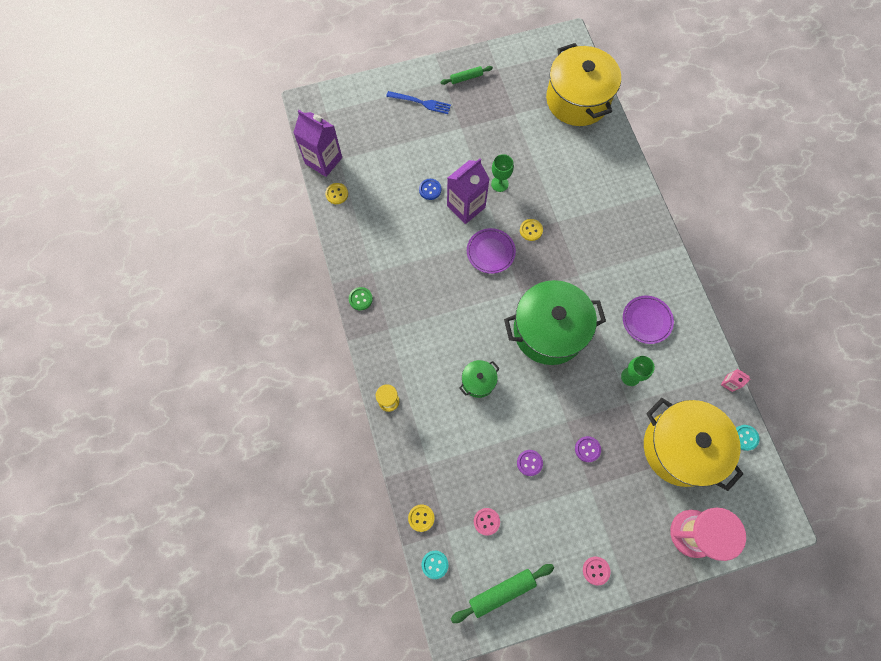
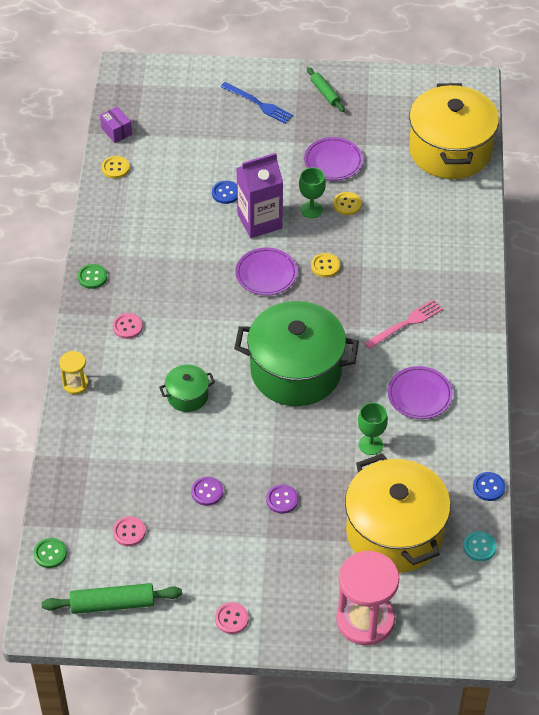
camera: 20 degrees right, 20 degrees down
(323, 160) = (116, 131): purple carton -> purple box
(406, 335) = (127, 327): none -> pink button
(421, 518) = (57, 505): yellow button -> yellow button (347, 204)
(435, 564) = (50, 554): turquoise button -> green button
(466, 78) = (325, 93): green rolling pin -> green rolling pin turned 60 degrees clockwise
(497, 136) = (333, 161): none -> purple plate
(610, 261) = (406, 323): none -> pink fork
(729, 383) = (488, 487): pink carton -> blue button

